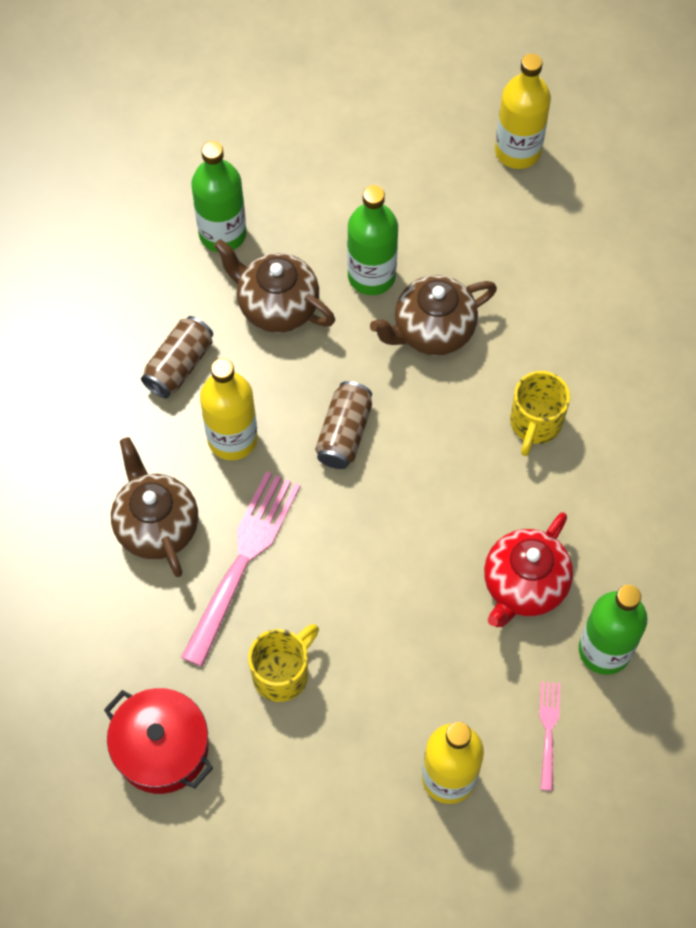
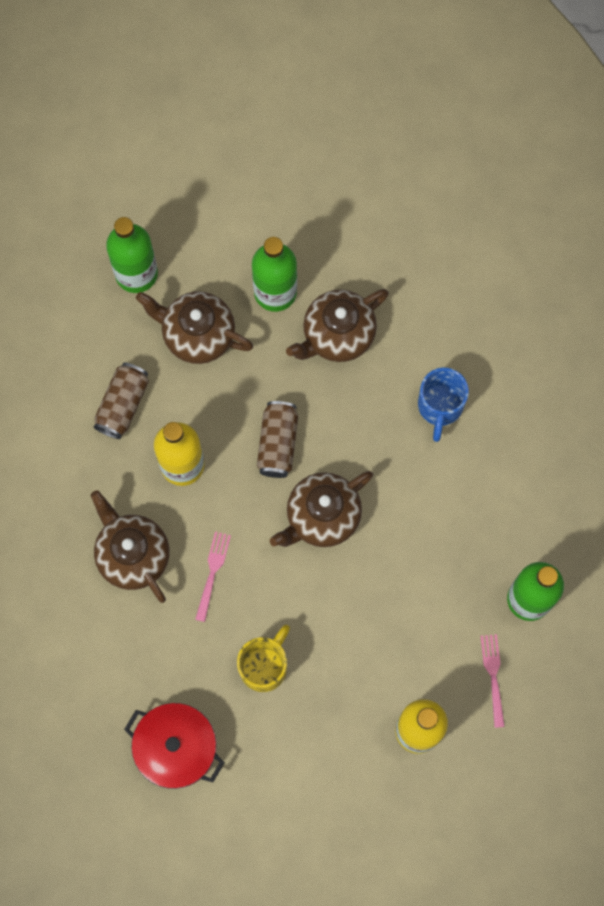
camera: 10 degrees left, 10 degrees up
(243, 559) = (212, 572): pink fork -> pink fork, size x0.50
(379, 519) = (322, 516): none -> brown teapot
(517, 151) = (384, 149): yellow bottle -> none
(523, 585) = (453, 554): red teapot -> none
(535, 424) = (440, 407): yellow mug -> blue mug

